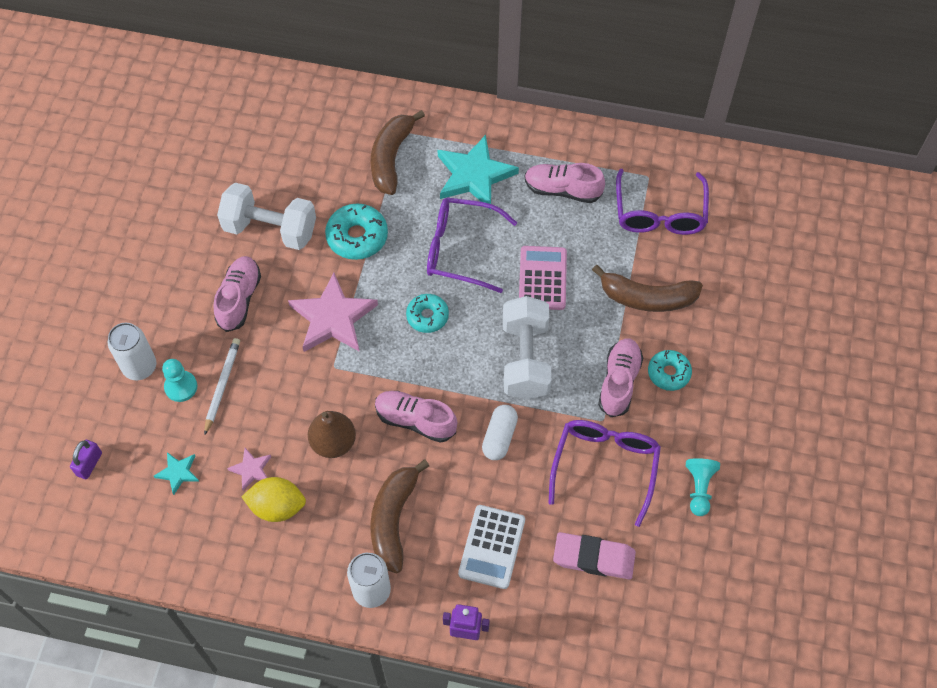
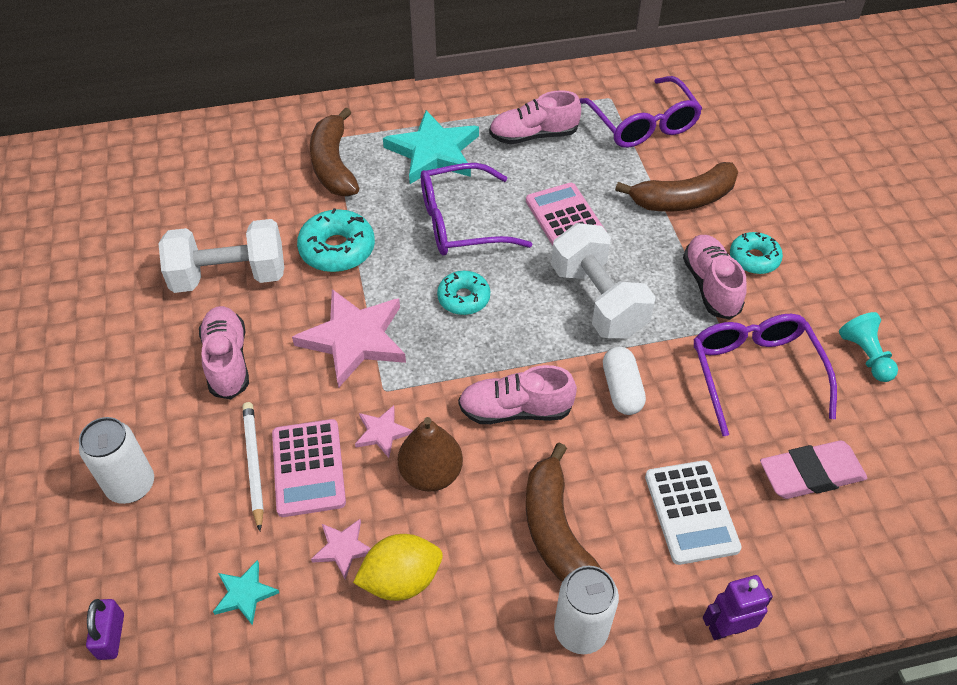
camera: 25 degrees left, 10 degrees down
(181, 387) = (199, 487): turquoise pawn -> none
(256, 403) = (308, 468): none -> pink calculator
(316, 398) = (382, 433): none -> pink star

